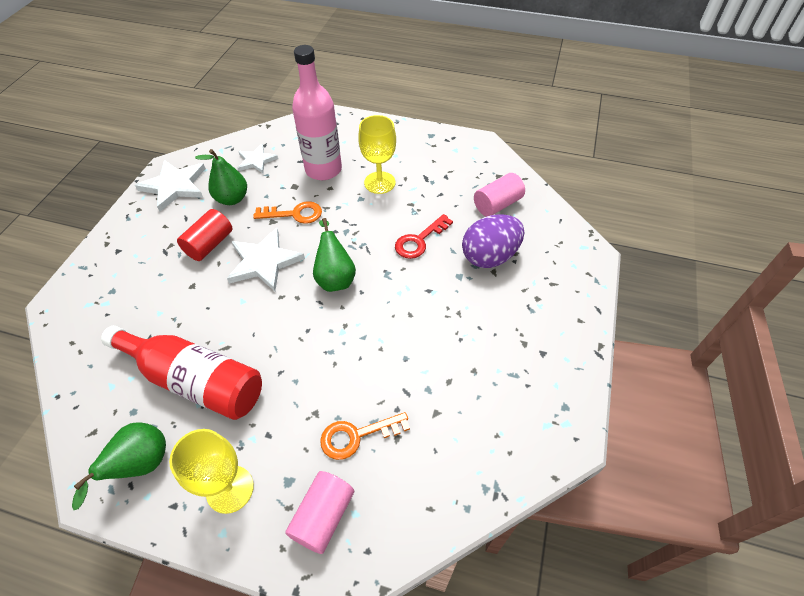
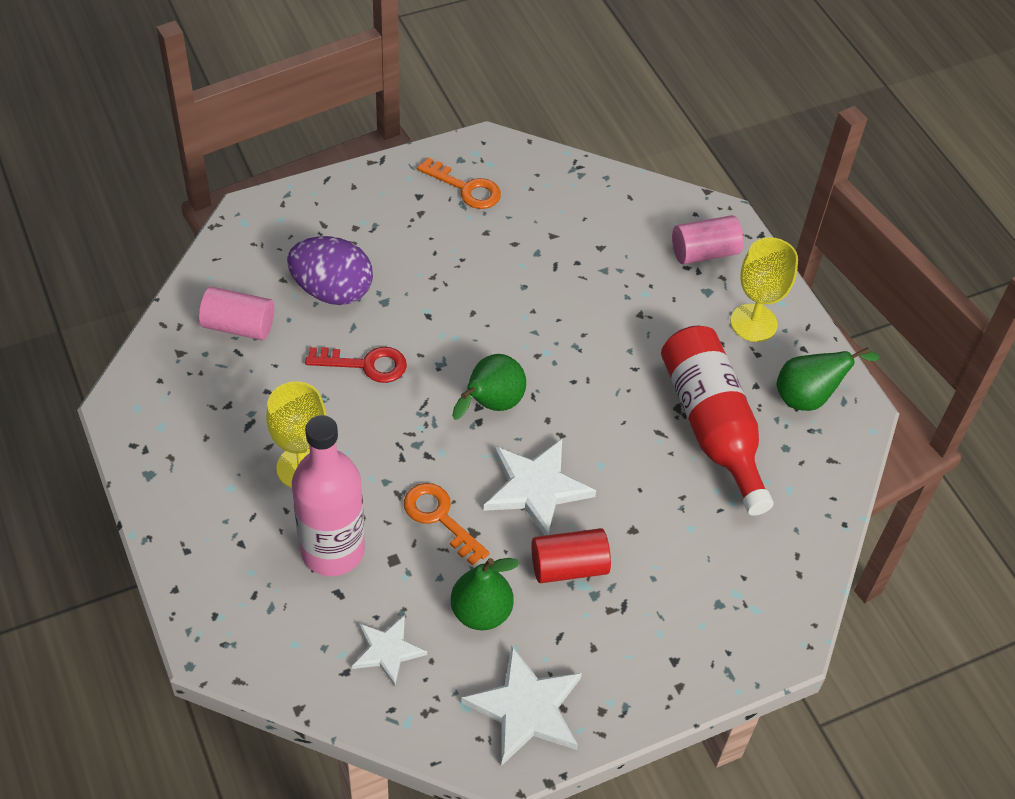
camera: 135 degrees left, 0 degrees up
(356, 436) = (627, 273): orange key -> orange key (466, 188)

